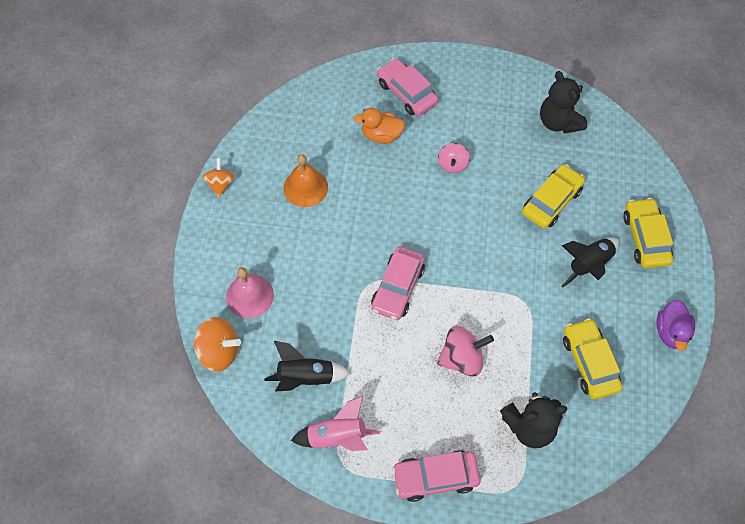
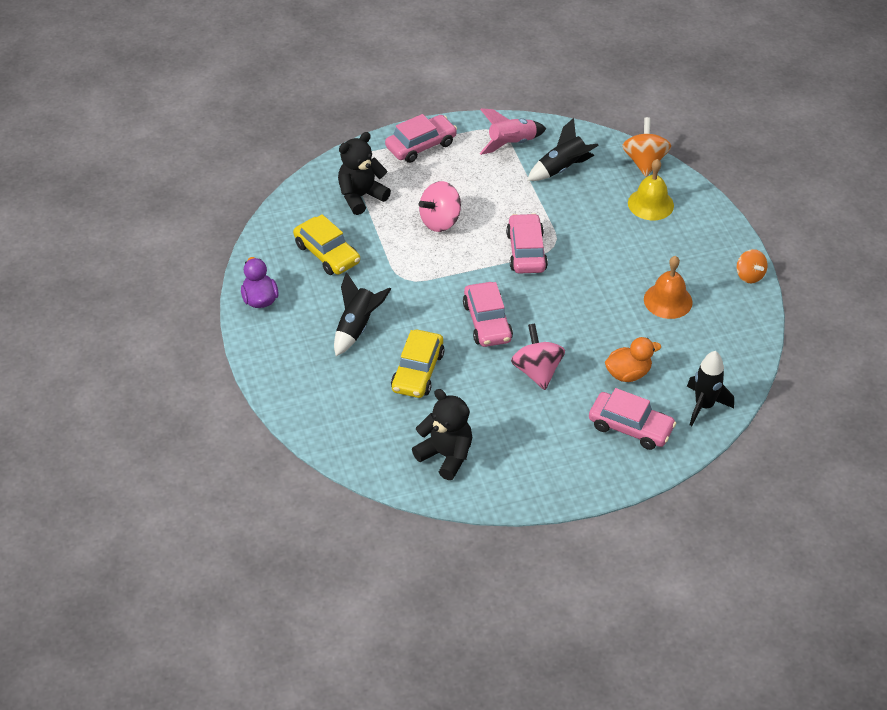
camera: 155 degrees right, 15 degrees down
(219, 351) = (644, 162): orange spinning top -> orange spinning top turned 105 degrees clockwise
(249, 296) = (650, 204): pink bell -> yellow bell
(341, 89) = (704, 406): none -> black rocket
(452, 164) = (537, 371): pink spinning top -> pink spinning top, size x1.52
(471, 226) = (487, 322): none -> pink car
(645, 238) = (308, 370): yellow car -> none

